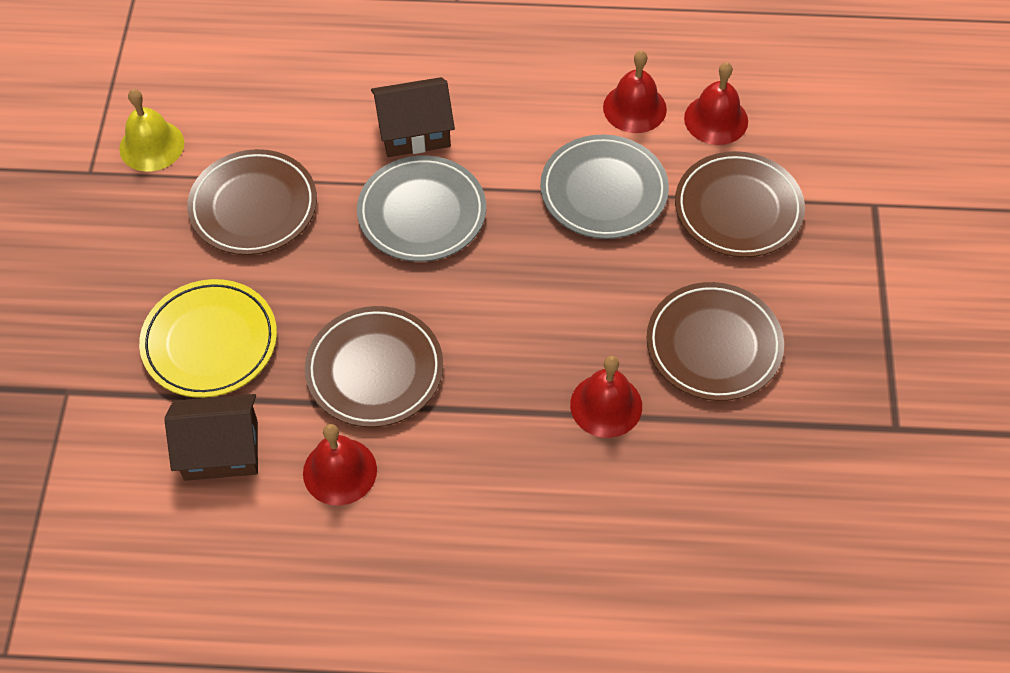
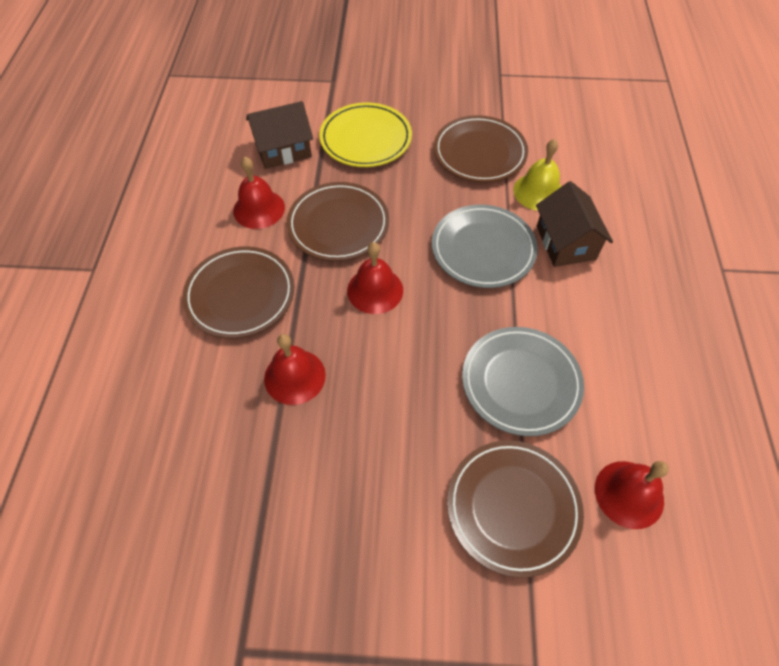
camera: 90 degrees right, 0 degrees up
(151, 145) = (526, 100): yellow bell -> yellow bell (538, 191)
(221, 450) = (283, 150): brown house -> brown house turned 75 degrees clockwise
(634, 108) = (627, 414): red bell -> red bell (375, 290)
(713, 345) = (350, 470): brown plate -> brown plate (240, 295)

